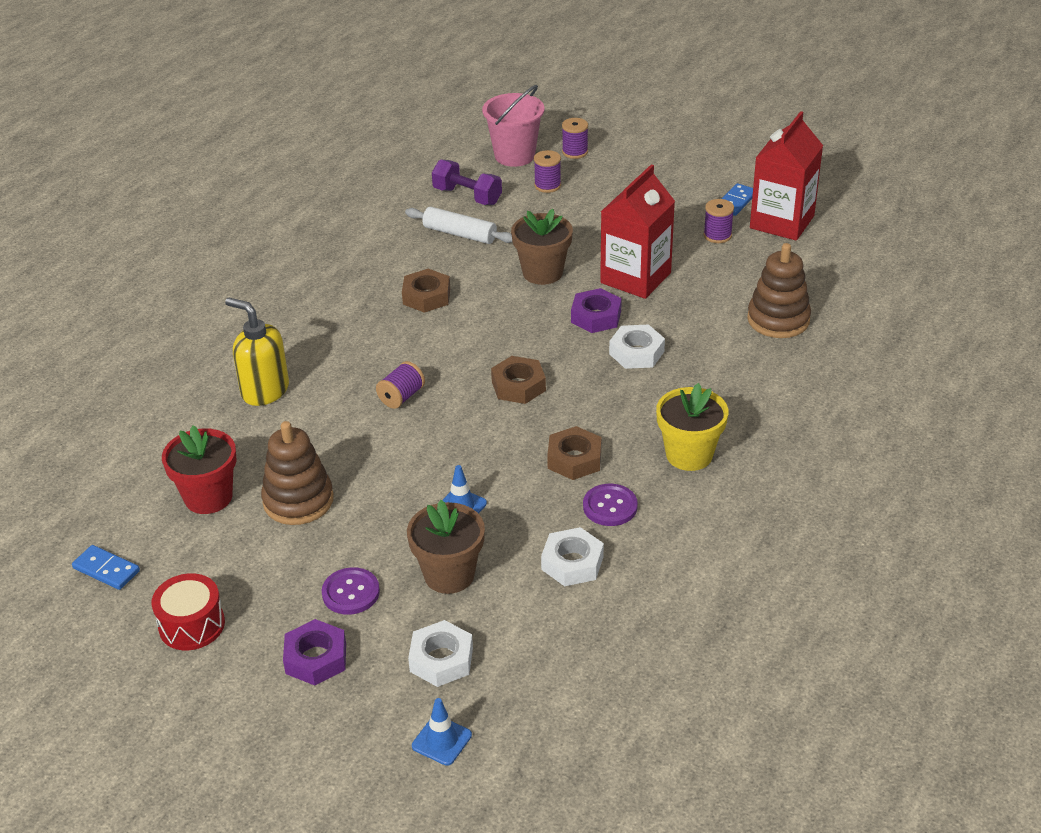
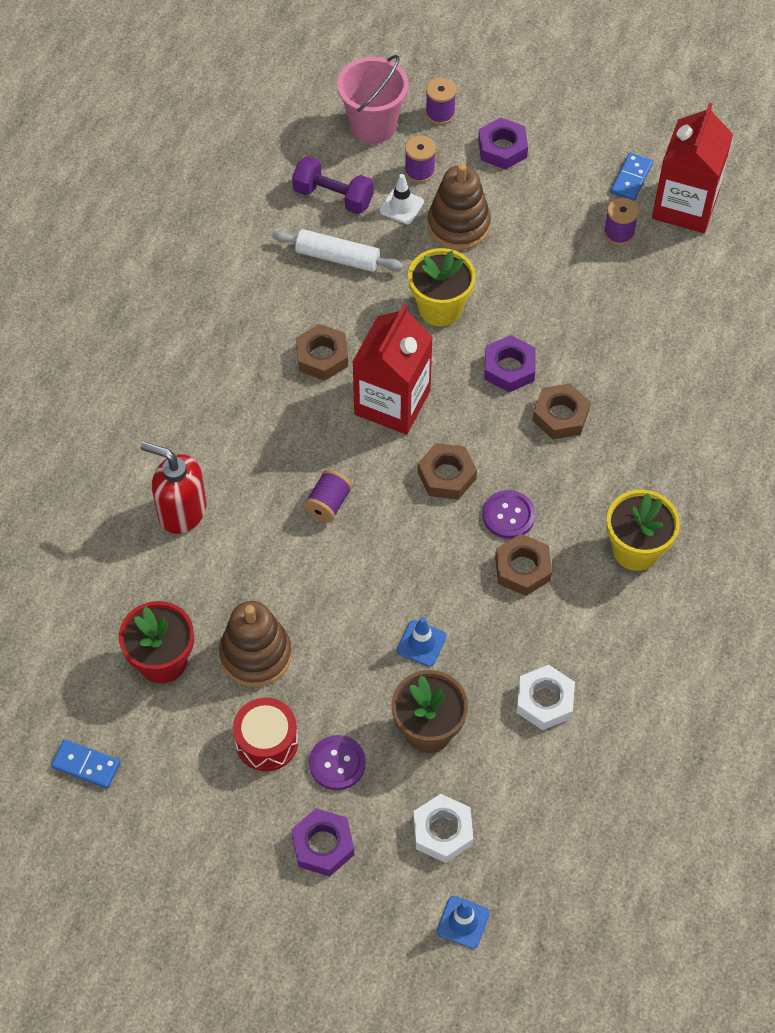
camera: 10 degrees left, 20 degrees up
(192, 625) = (191, 821): red drum -> red drum (266, 741)
(264, 391) = (181, 511): yellow soap dispenser -> red soap dispenser
(525, 206) = (401, 206): none -> white traffic cone
(542, 272) = (440, 308): brown flower pot -> yellow flower pot
(610, 506) = (568, 626): purple button -> purple button (508, 515)
(624, 176) = (502, 148): none -> purple nut
(635, 278) = (541, 306): red carton -> red carton (392, 402)
(636, 353) = (560, 416): white nut -> brown nut
(778, 319) = (700, 353): brown stacking toy -> brown stacking toy (458, 225)

